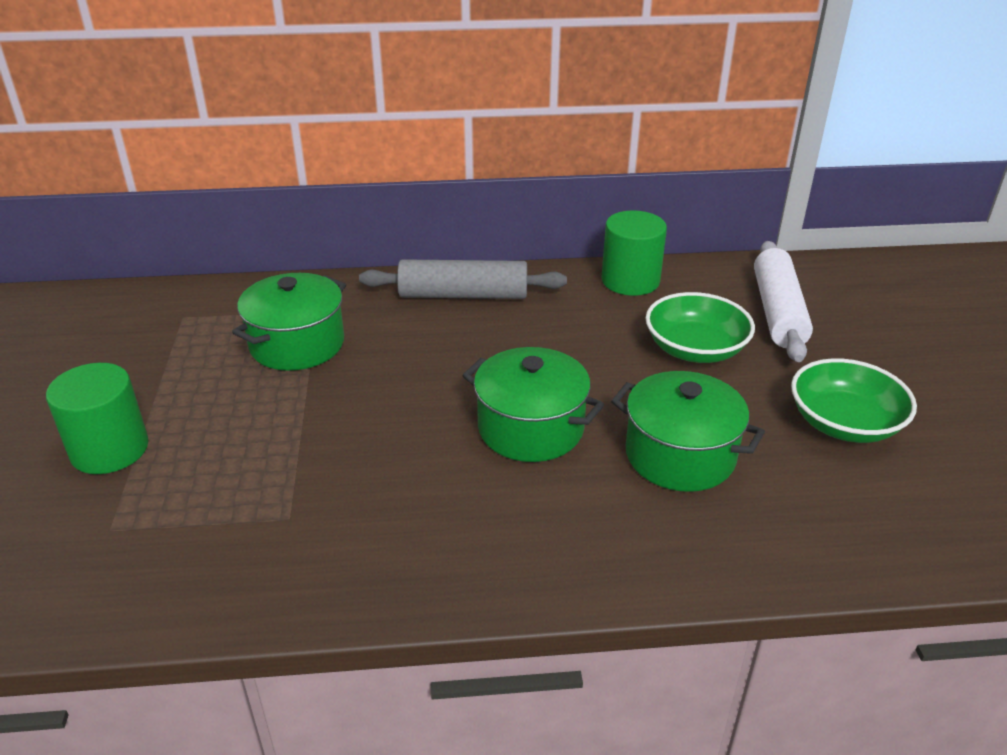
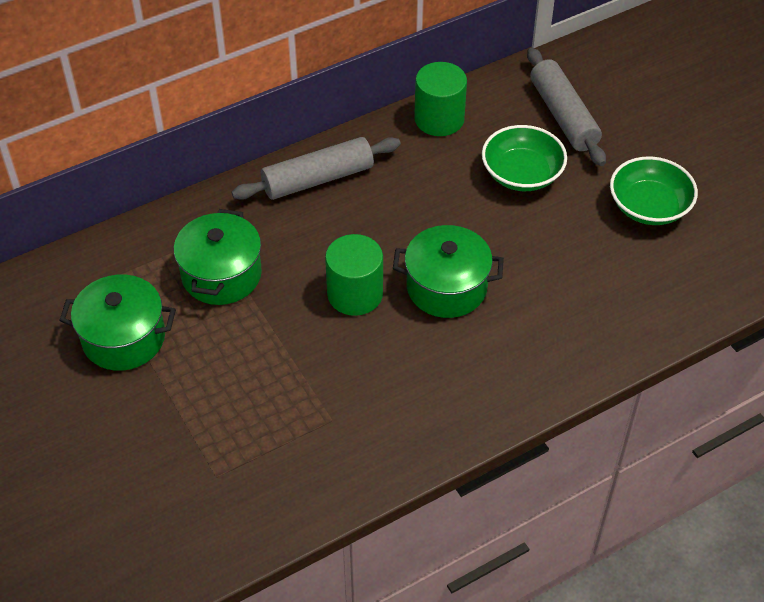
camera: 25 degrees left, 15 degrees up
(110, 449) = (157, 418): green cylinder -> green cylinder (355, 294)
(680, 455) = (557, 272): green pot -> green pot (124, 338)
(778, 312) = (563, 116): white rolling pin -> grey rolling pin

